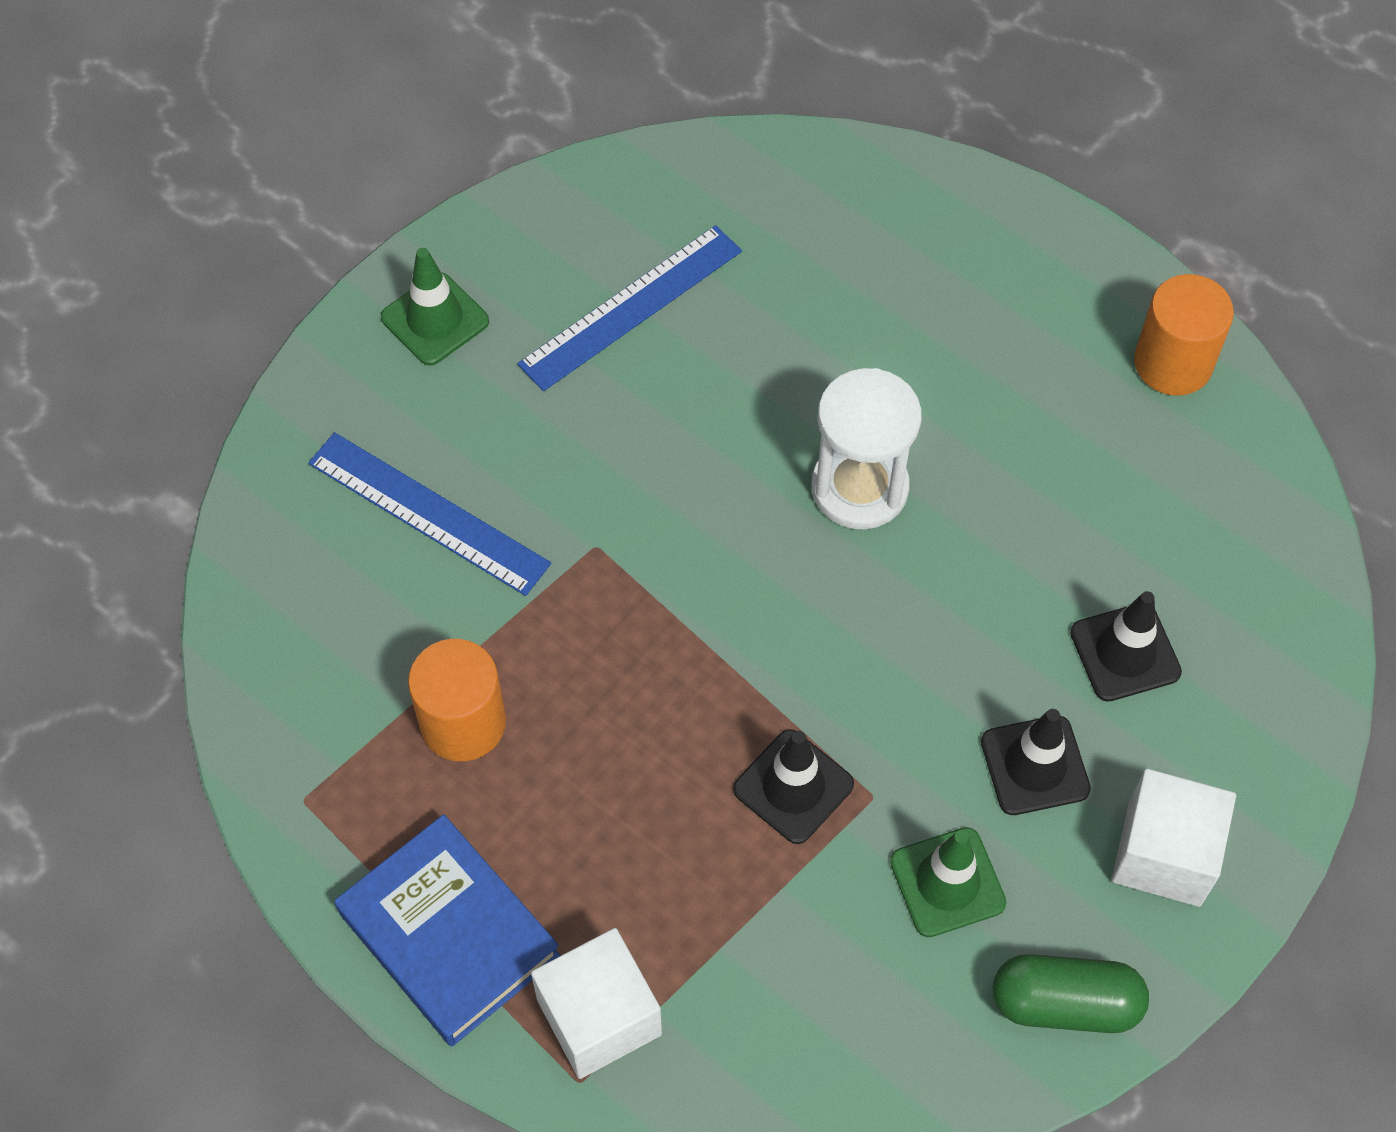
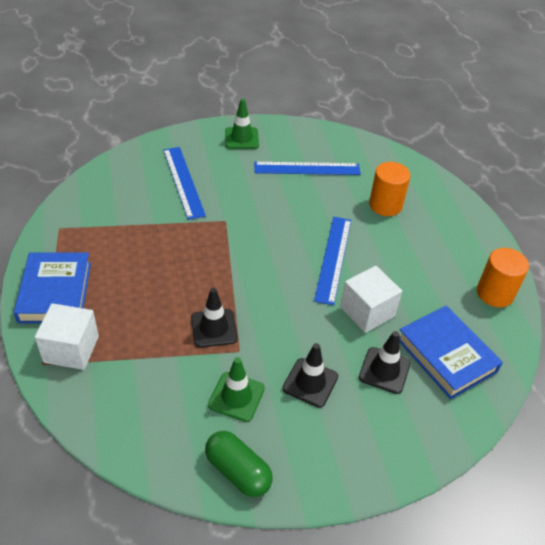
camera: 35 degrees right, 15 degrees down
(463, 723) = (129, 239): orange cylinder -> orange cylinder (385, 205)
(859, 487) = (333, 258): white hourglass -> blue ruler
(1164, 854) = (332, 449): white cube -> white cube (367, 311)
(1192, 549) = (446, 355): none -> blue book

